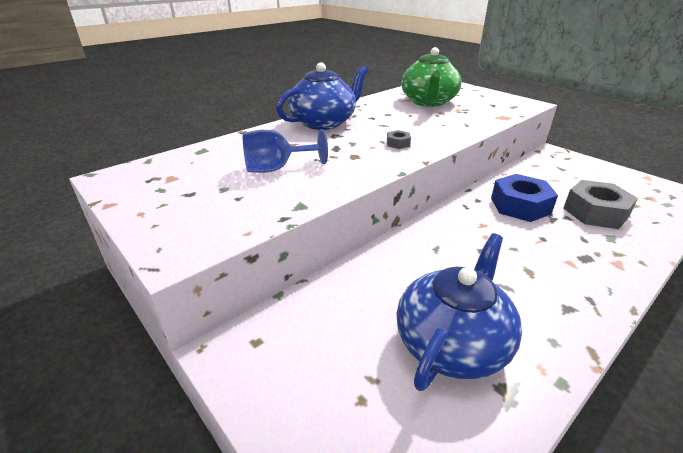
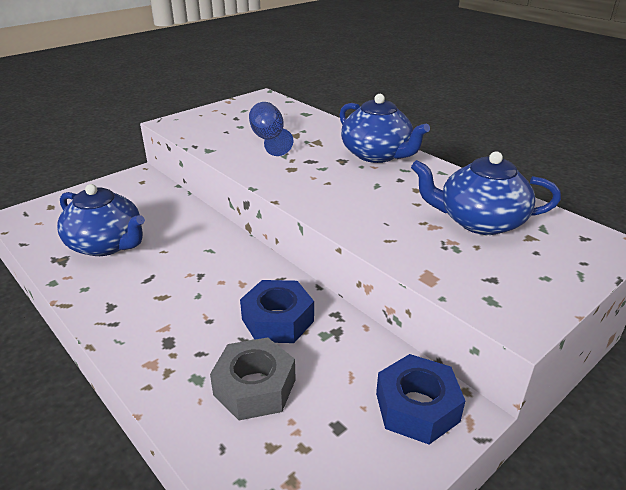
camera: 90 degrees right, 0 degrees up
(398, 143) = (321, 190): grey nut -> none
(428, 102) = (479, 221): green teapot -> blue teapot
(561, 163) = (417, 407): none -> blue nut

